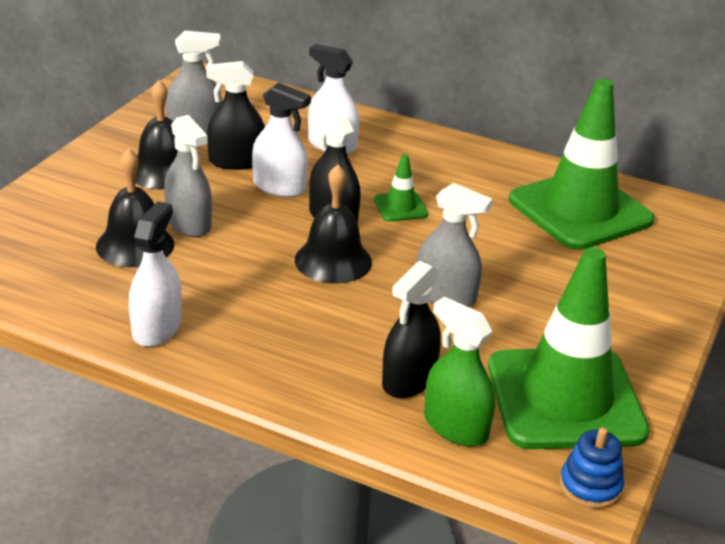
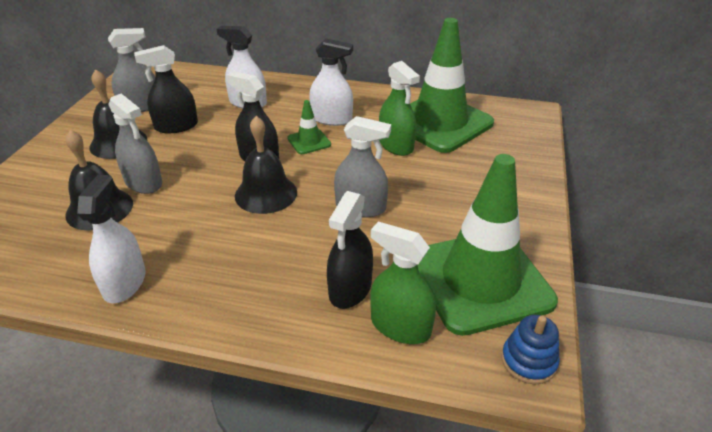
camera: 10 degrees left, 5 degrees up
(279, 187) = (213, 141): white spray bottle -> white spray bottle (331, 119)
(512, 230) = (396, 145): none -> green spray bottle

